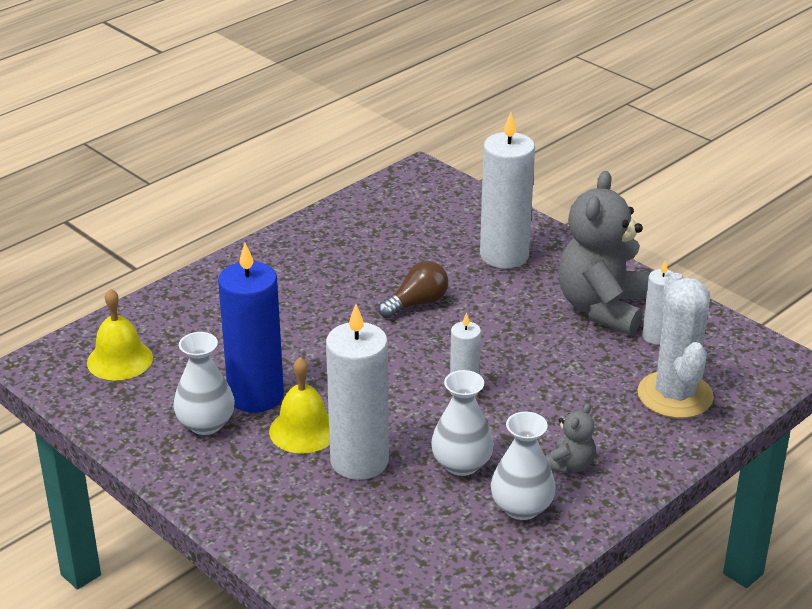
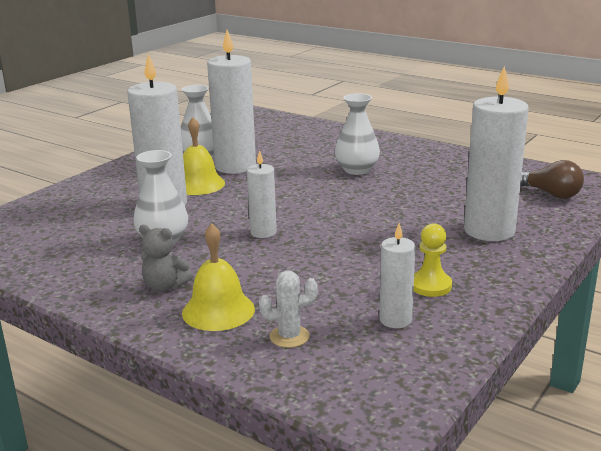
camera: 80 degrees right, 10 degrees down
(120, 360) = (263, 129): yellow bell -> yellow bell (218, 310)
(256, 396) = (235, 166): blue candle -> white candle
(416, 303) = (382, 203): brown light bulb -> brown light bulb (550, 194)
(521, 507) = (106, 269): white vase -> white vase (357, 170)
(602, 308) = (430, 286): grey teddy bear -> yellow pawn
(675, 395) = (289, 336): white cactus -> white cactus, size x0.47

